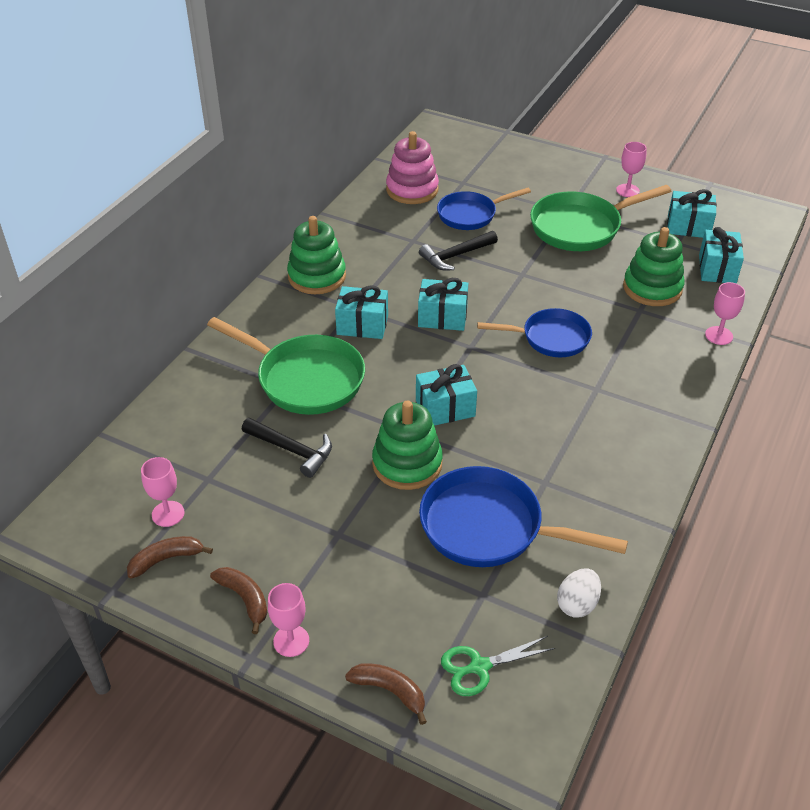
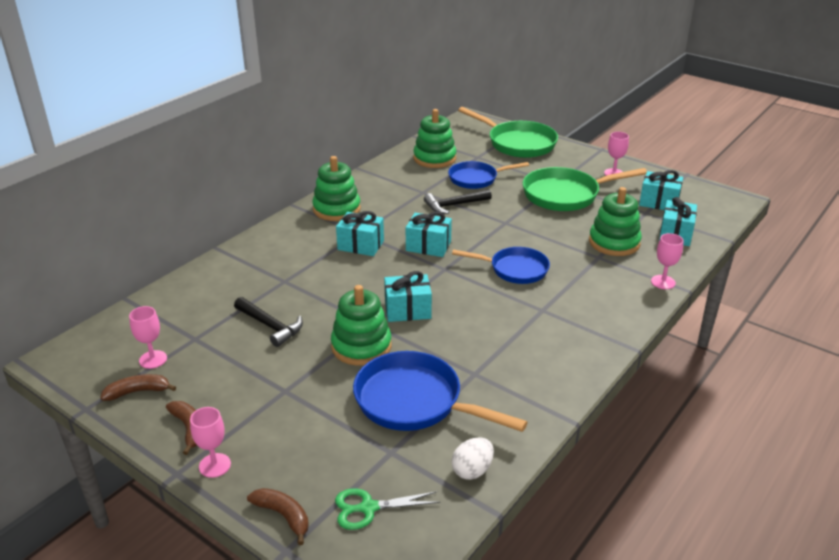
camera: 10 degrees right, 10 degrees down
(304, 379) = (300, 277): green pan -> green pan (517, 143)
(412, 190) = (434, 158): pink stacking toy -> green stacking toy

